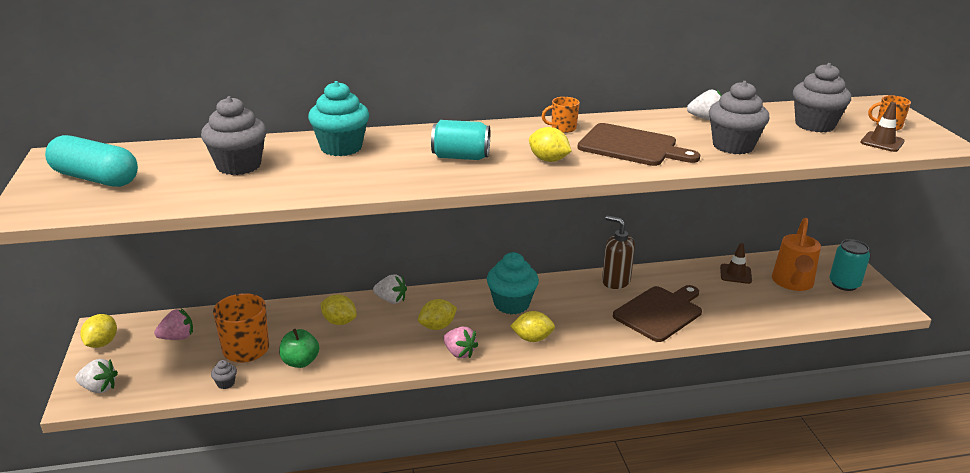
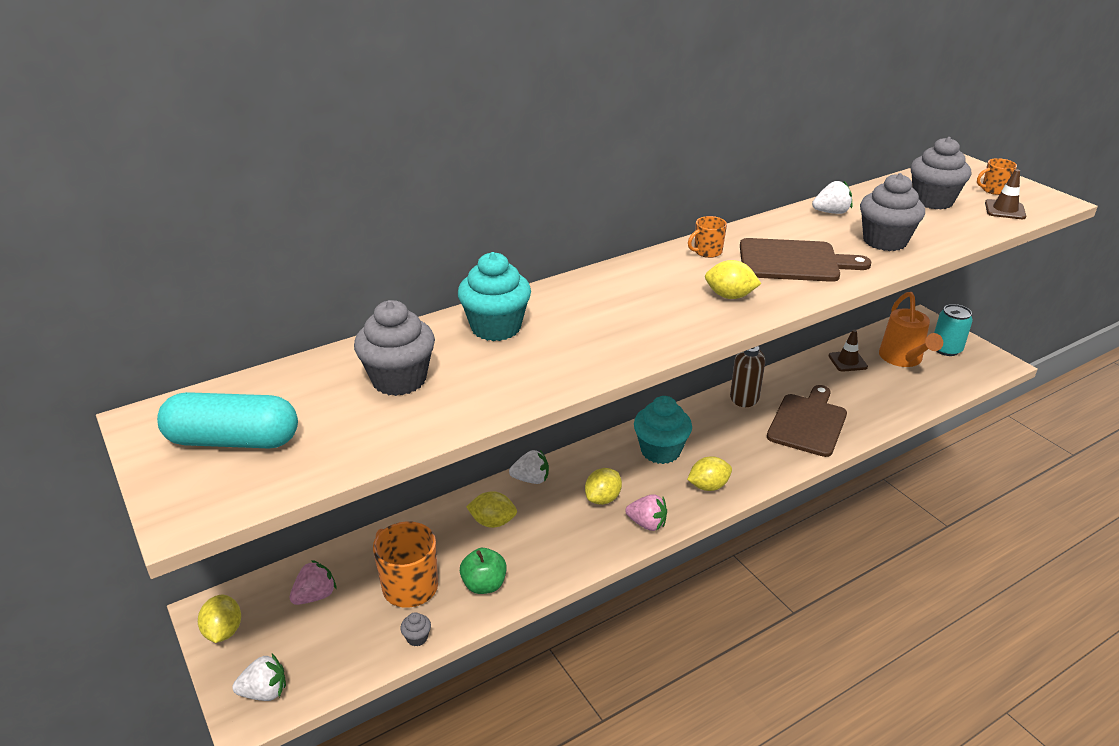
camera: 20 degrees left, 5 degrees up
(461, 157) = (638, 312): turquoise can -> none

